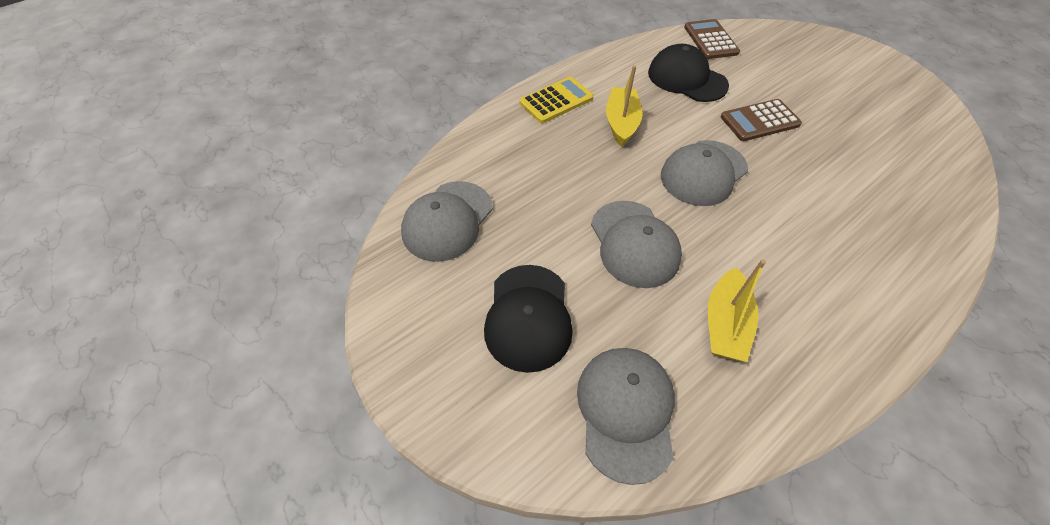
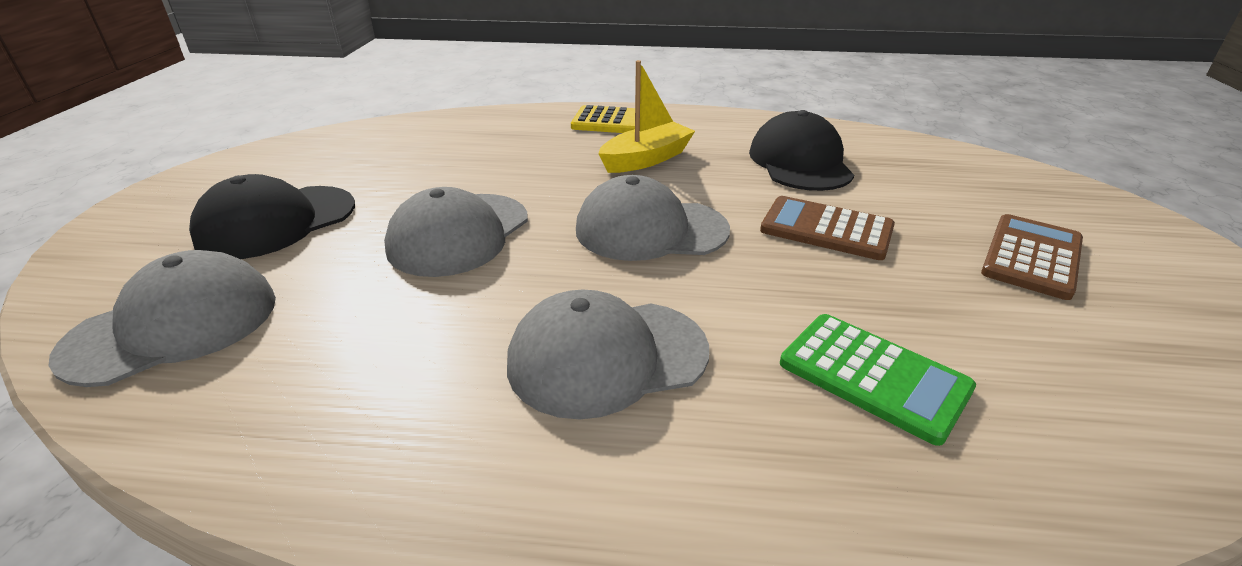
camera: 45 degrees right, 20 degrees down
(447, 221) = (369, 144): grey cap -> grey cap (607, 357)
(710, 40) = (905, 149): brown calculator -> brown calculator (1032, 257)
(725, 324) = (389, 342): yellow boat -> none
(873, 191) = (873, 376): none -> green calculator

